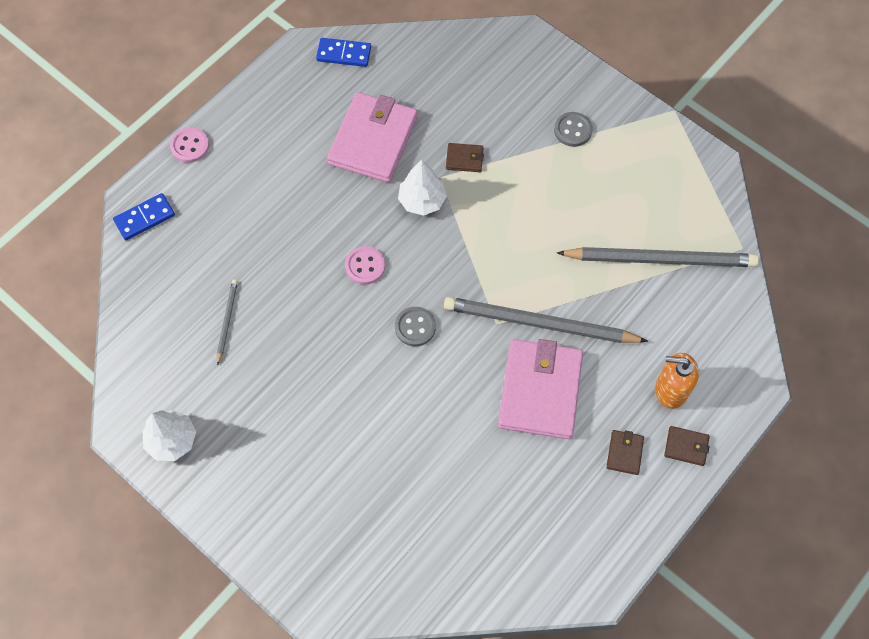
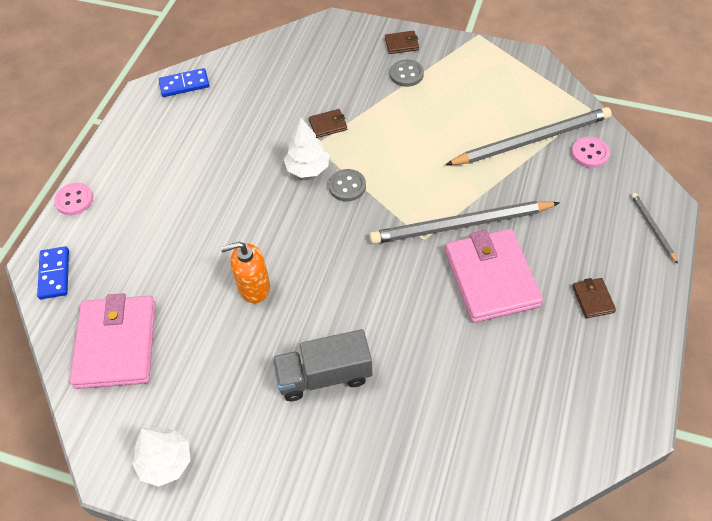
camera: 20 degrees left, 10 degrees down
(144, 218) = (54, 274): blue domino -> blue domino turned 45 degrees counterclockwise
(227, 321) = (174, 332): grey pencil -> grey pencil (652, 228)
(340, 420) = (324, 376): none -> grey truck
(365, 266) = (283, 237): pink button -> pink button (590, 153)
(373, 140) = (241, 138): pink wallet -> pink wallet (116, 344)
(415, 327) = (353, 269): grey button -> grey button (347, 186)
(670, 390) = (600, 234): orange soap dispenser -> orange soap dispenser (254, 287)
(686, 446) = (640, 273): brown wallet -> brown wallet (401, 44)

